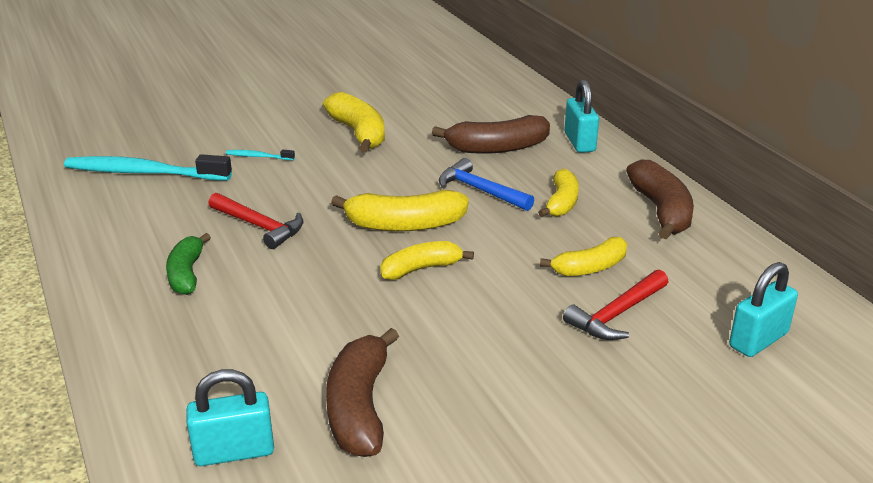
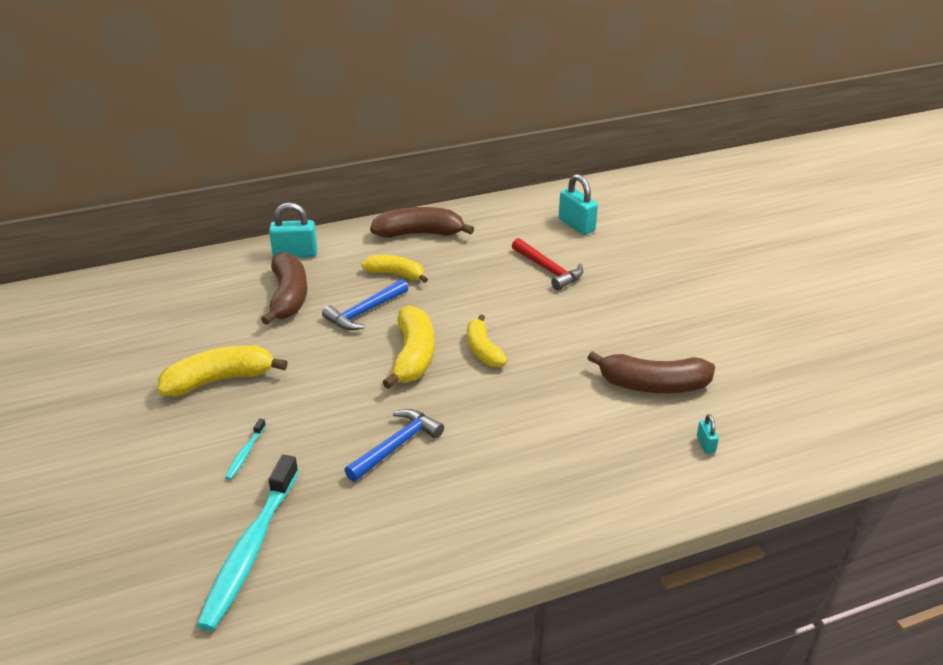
camera: 85 degrees left, 5 degrees up
(187, 274) = (474, 491): green banana -> none
(234, 452) = (705, 444): turquoise padlock -> turquoise padlock, size x0.50
(259, 226) = (396, 446): red hammer -> blue hammer
(590, 268) = (491, 273): yellow banana -> none

